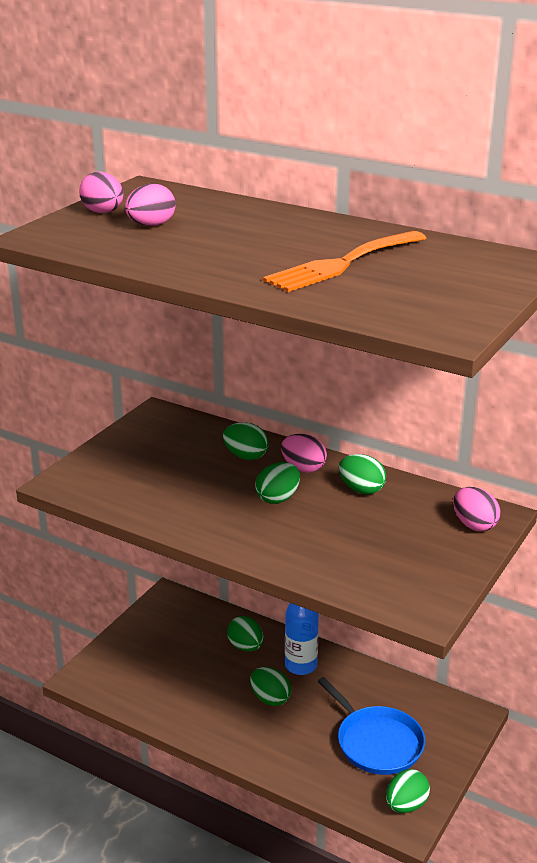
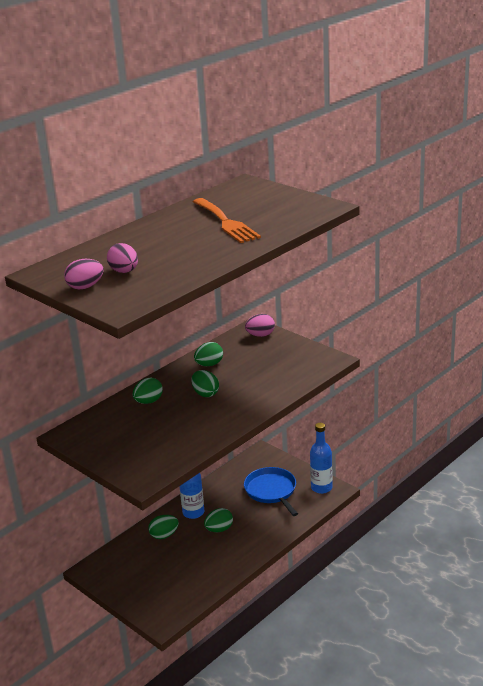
camera: 75 degrees left, 0 degrees up
(303, 468) = (175, 382): pink egg -> none
(377, 742) = (271, 491): blue pan -> blue pan turned 90 degrees counterclockwise
(406, 805) = (321, 488): green egg -> blue bottle

